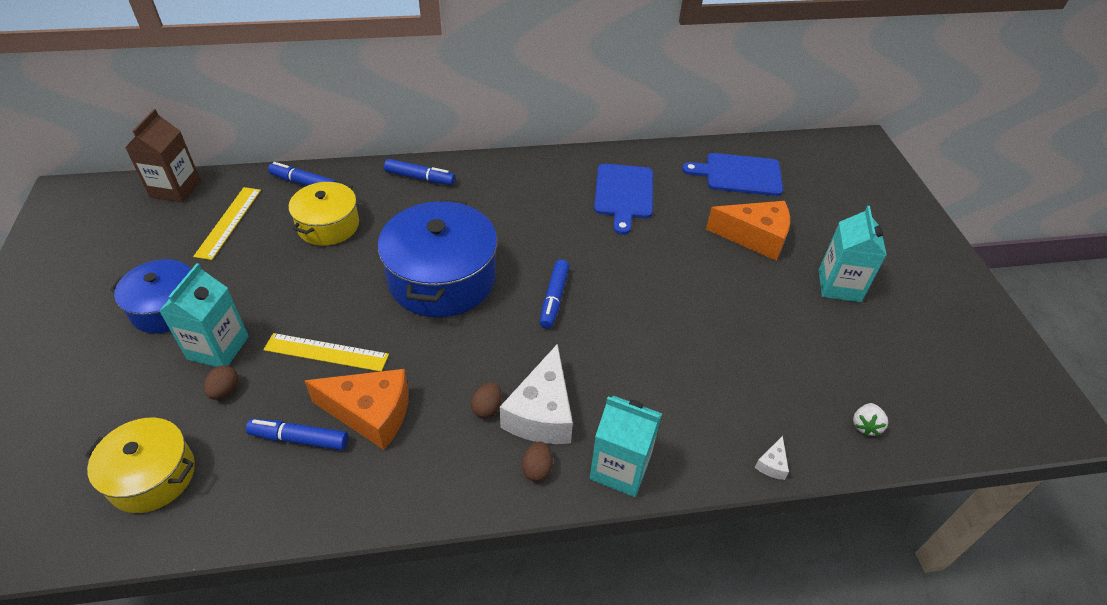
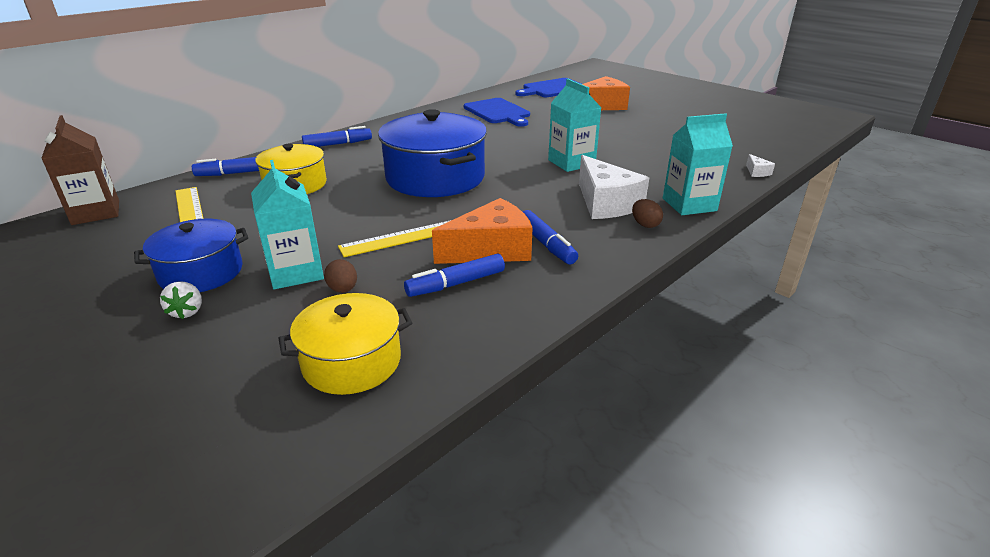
camera: 35 degrees left, 15 degrees down
(487, 408) = (568, 215): brown egg -> none
(554, 298) = (528, 160): blue marker -> blue marker (546, 244)
(839, 286) = (673, 108): turquoise carton -> turquoise carton (571, 163)
(865, 426) = (770, 144): white strawberry -> white strawberry (187, 311)

